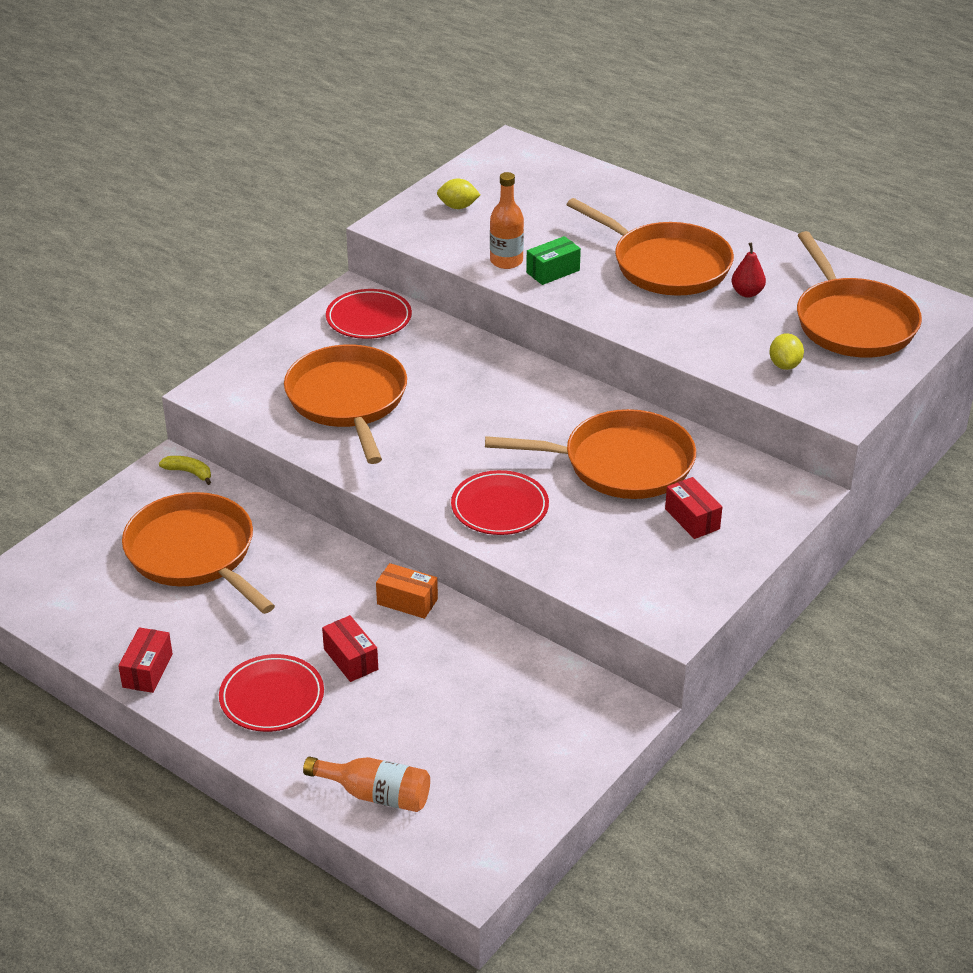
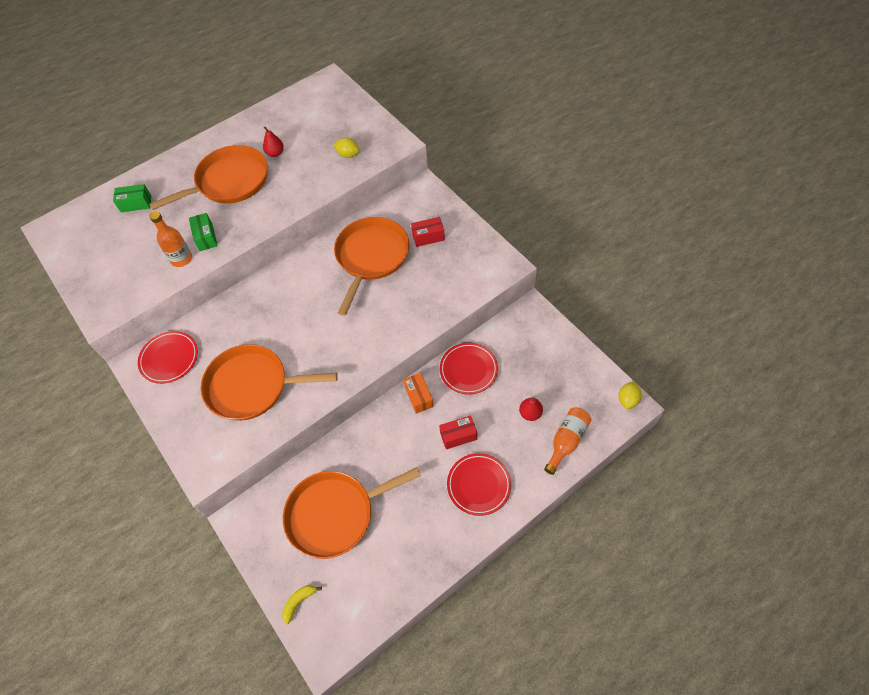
camera: 70 degrees left, 20 degrees up
(147, 671) = (436, 558): red box -> none
(189, 472) = (250, 507): yellow banana -> yellow banana (299, 602)
(407, 601) = (419, 397): orange box -> orange box turned 60 degrees counterclockwise
(415, 740) = (530, 413): none -> red pear
(458, 207) = (104, 273): yellow lemon -> yellow lemon (627, 400)
(500, 507) = (388, 323): red plate -> red plate (468, 370)
(585, 198) = (136, 204): none -> green box
(853, 323) = (324, 118): orange pan -> none

